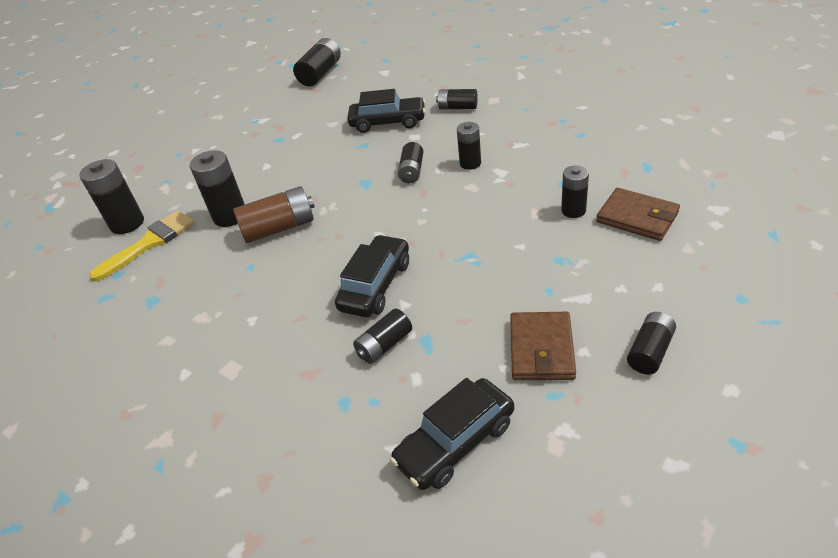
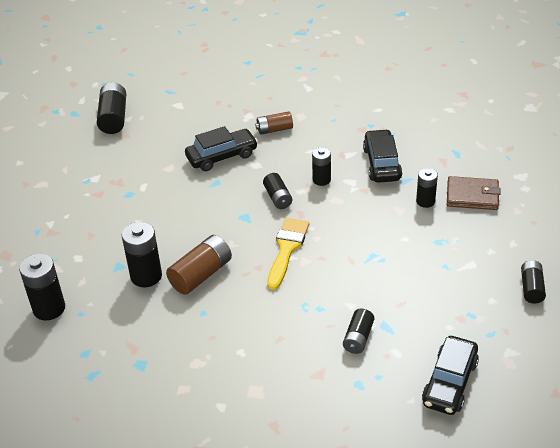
camera: 30 degrees left, 0 degrees up
(150, 243) = (90, 319): yellow brush -> yellow brush (287, 249)
(376, 285) = (319, 298): black car -> black car (382, 164)
(457, 107) = (274, 129): black battery -> brown battery
(541, 349) = (465, 307): brown wallet -> none

